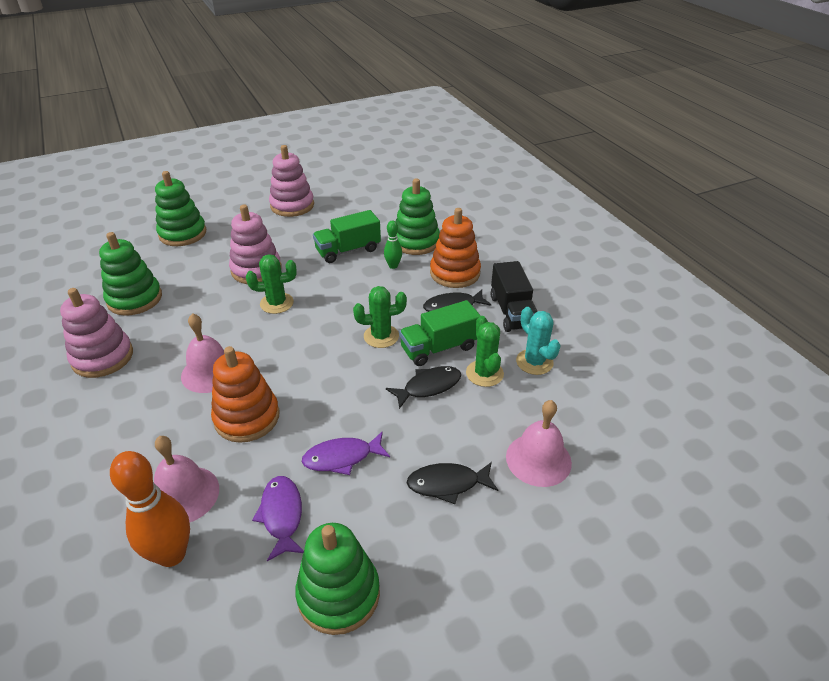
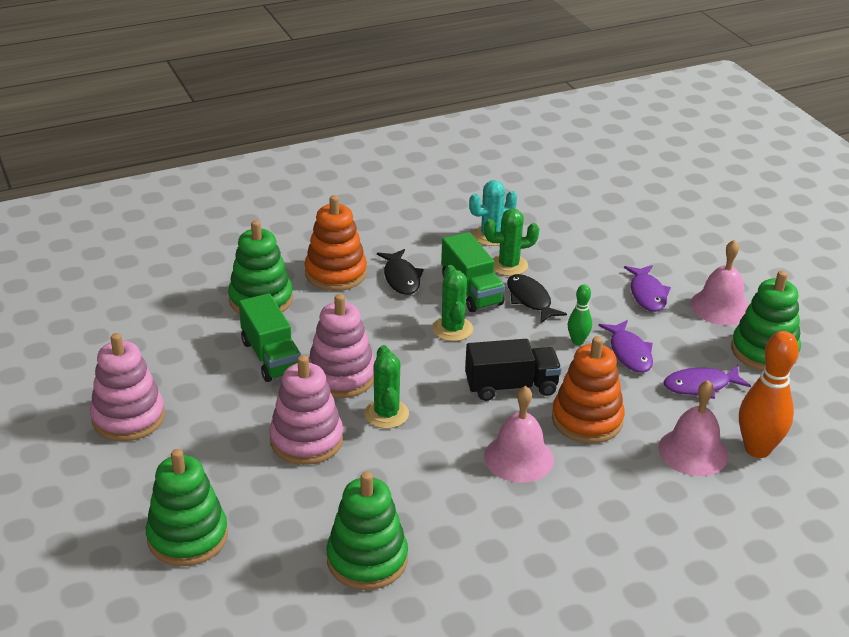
camera: 90 degrees left, 5 degrees down
(102, 357) = (496, 564): pink stacking toy -> pink stacking toy (341, 376)
(393, 266) = (314, 319): green bowling pin -> green bowling pin (577, 341)
(447, 484) = (647, 294): black fish -> purple fish
(512, 312) = (412, 241): black truck -> black truck (511, 386)
(538, 459) = (612, 247): pink bell -> pink bell (720, 307)

